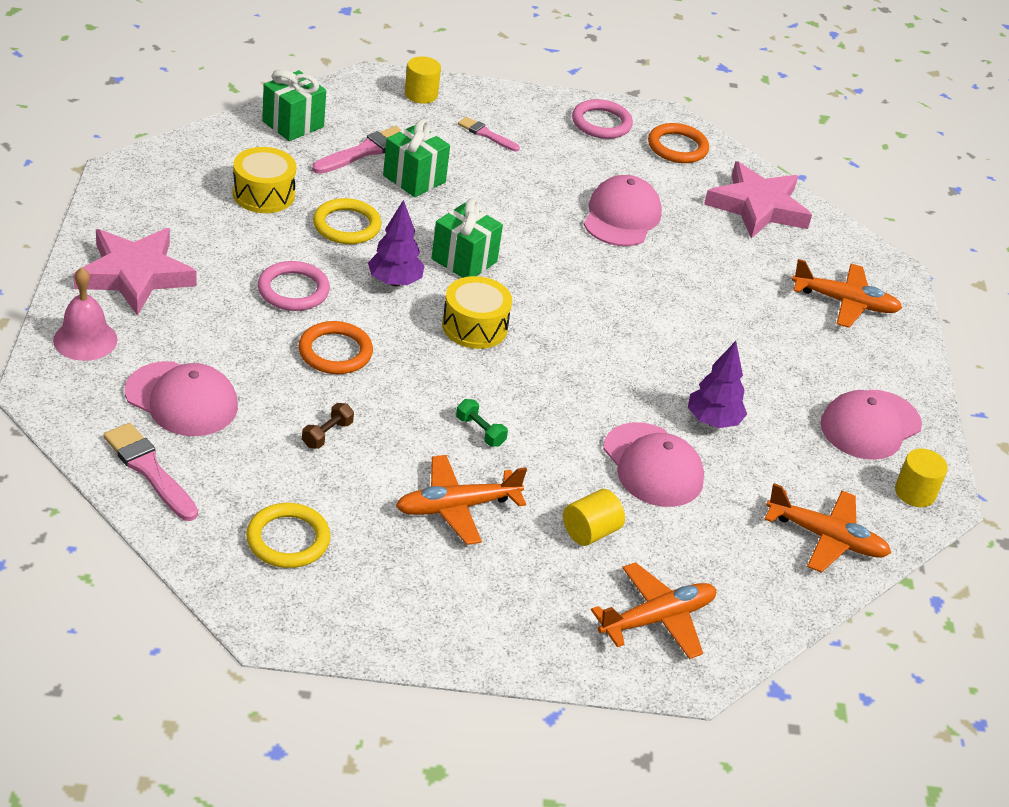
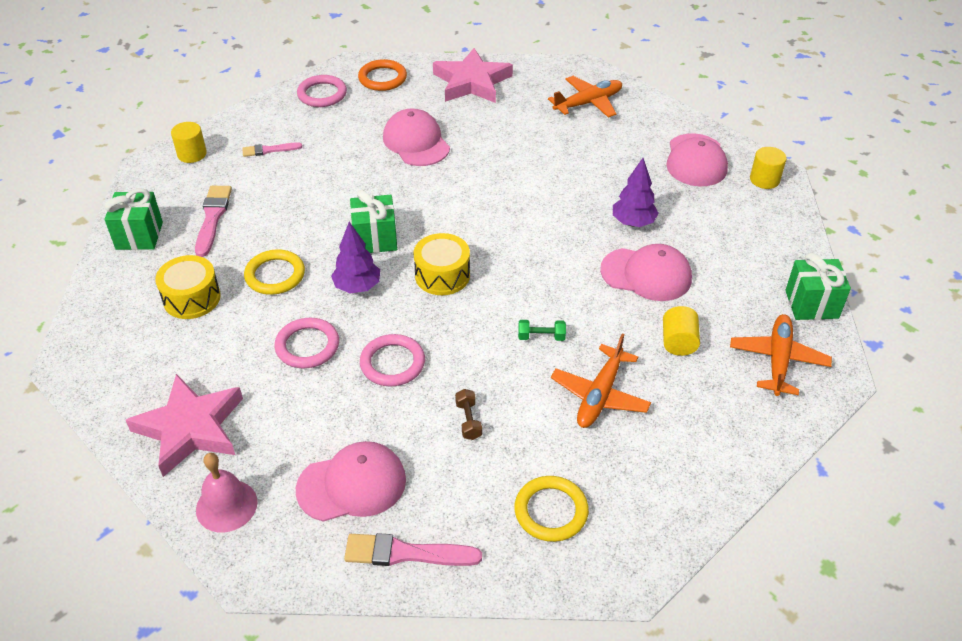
camera: 40 degrees left, 5 degrees up
(335, 352) = (392, 363): orange ring -> pink ring
(414, 179) = (269, 211): green gift -> green gift (811, 304)
(826, 538) = (770, 239): orange plane -> none

